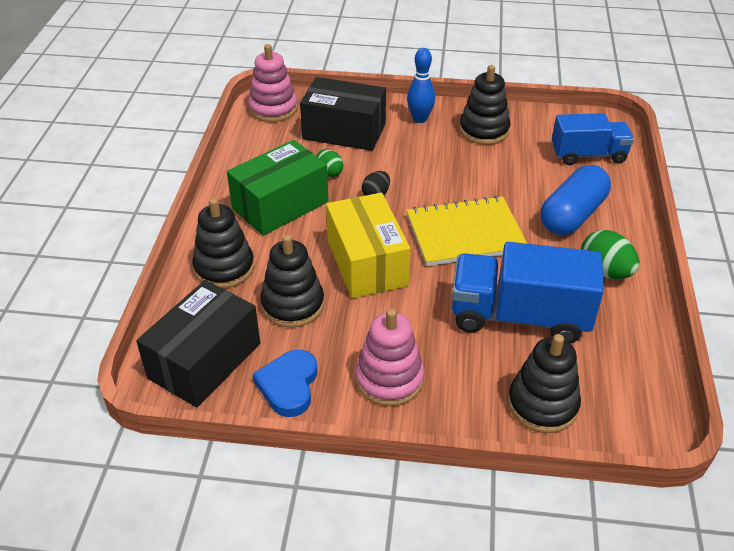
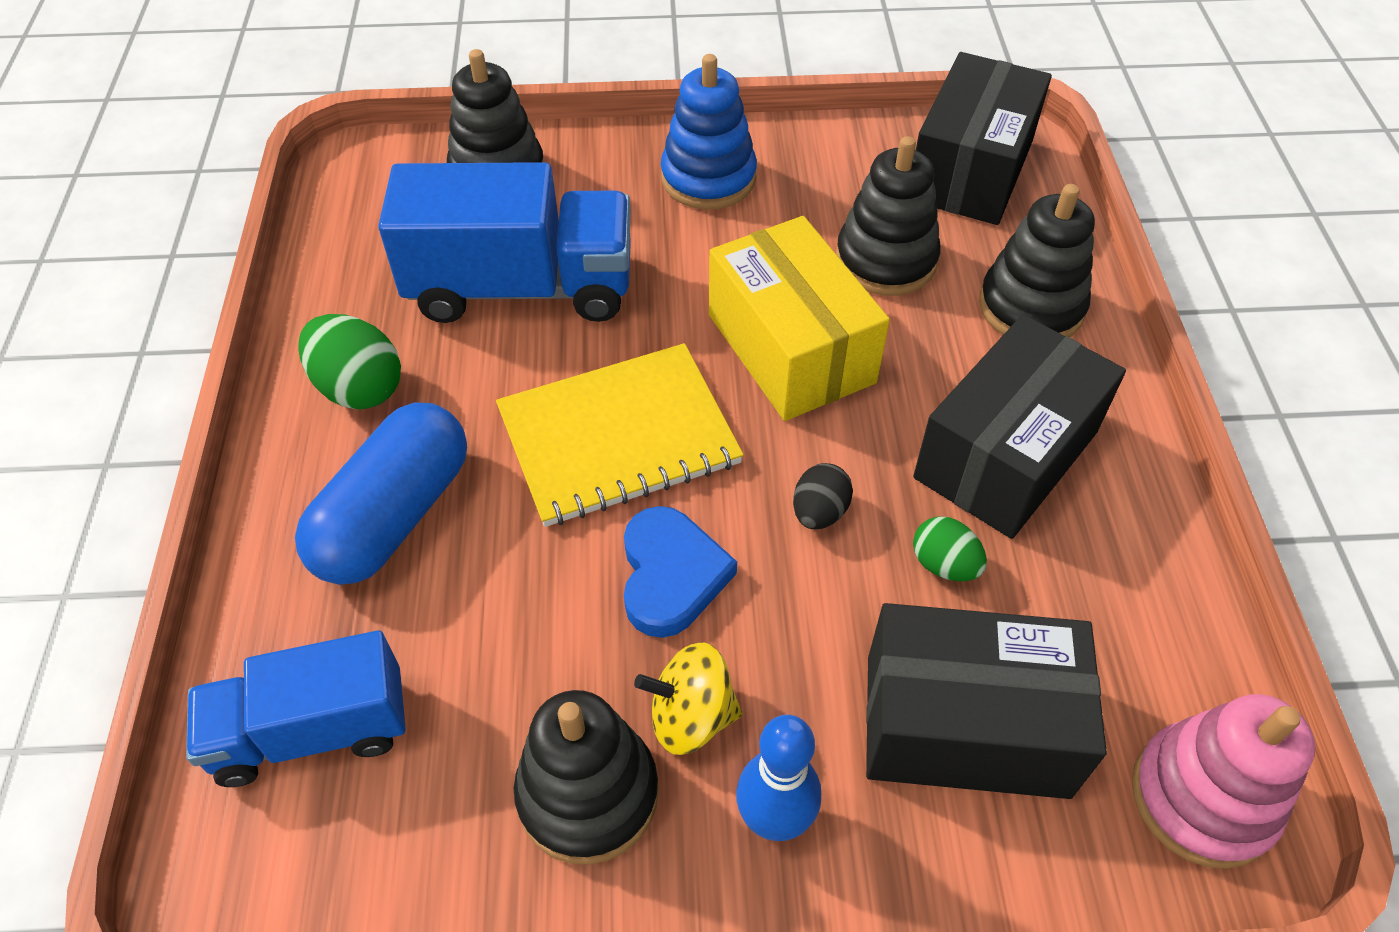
camera: 170 degrees right, 10 degrees up
(280, 205) = (1005, 454): green box -> black box
(288, 385) = (841, 155): blue heart -> blue heart (671, 575)
(389, 379) = (708, 178): pink stacking toy -> blue stacking toy
(444, 143) = (691, 716): none -> yellow spinning top

